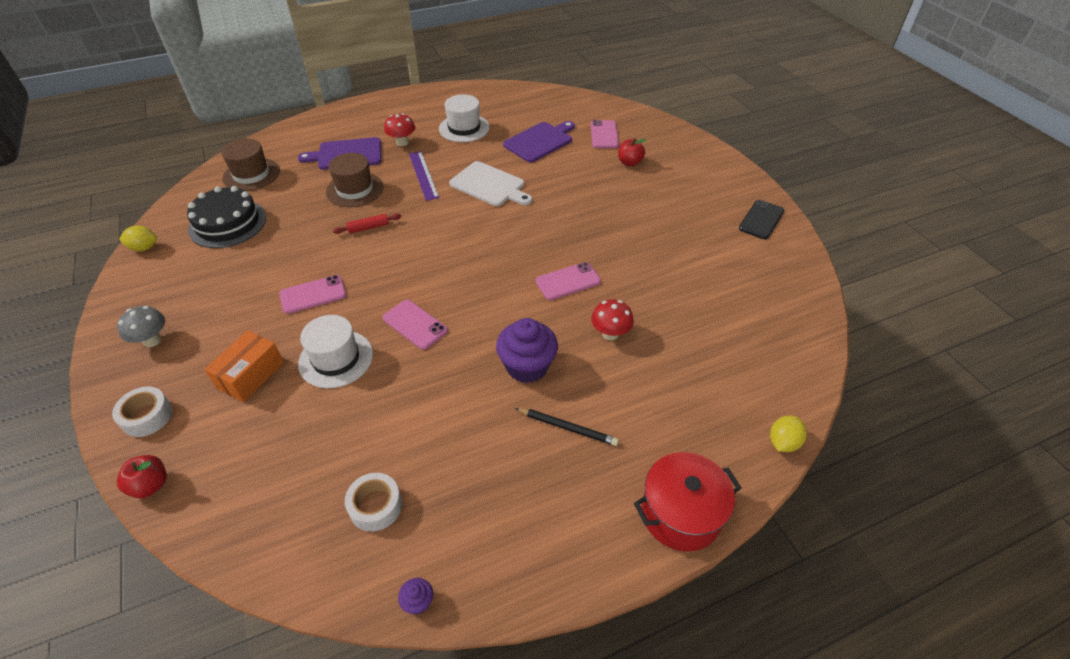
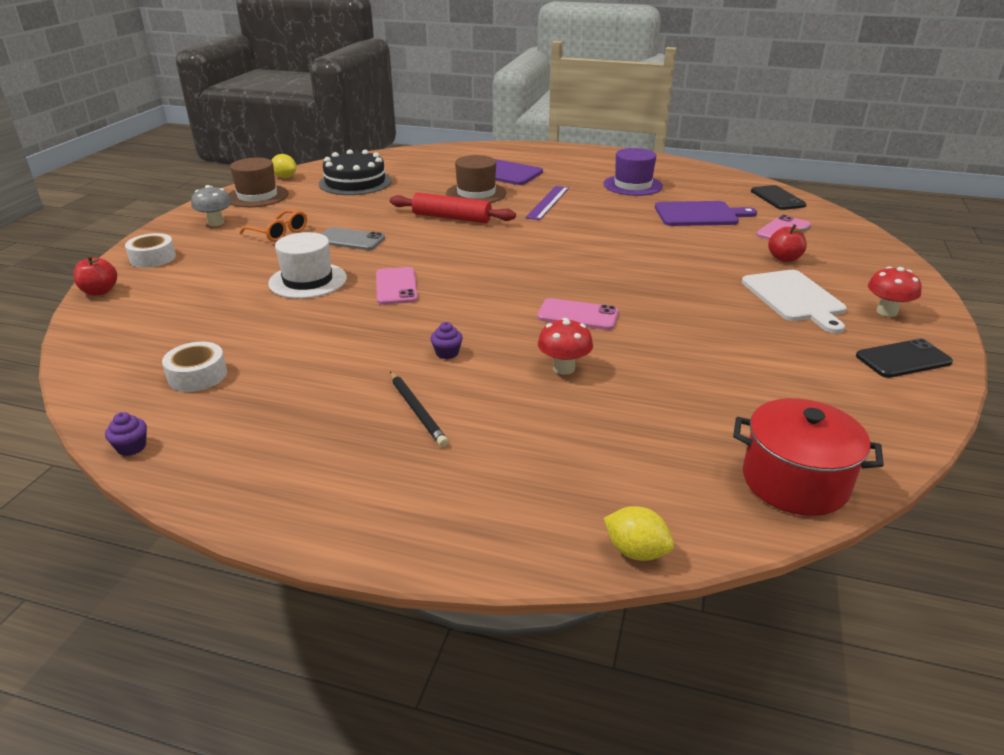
camera: 40 degrees right, 15 degrees down
(236, 320) = (279, 233): none -> orange glasses
(251, 174) = (412, 162): brown hat -> brown hat (257, 196)
(251, 375) = (241, 265): orange box -> none
(313, 294) = (350, 240): pink phone -> grey phone
(368, 227) = (451, 218): red rolling pin -> red rolling pin, size x1.82
(402, 142) = (560, 178): red mushroom -> red mushroom (886, 311)
(464, 128) = (633, 185): white hat -> purple hat
(489, 185) = (600, 227): white cutting board -> white cutting board (794, 298)
(527, 366) = (447, 353): purple cupcake -> purple cupcake, size x0.44
(570, 102) = (777, 198): none -> black phone
(680, 514) = (424, 534): red pot -> red pot (794, 481)
(783, 442) = (636, 551): yellow lemon -> yellow lemon turned 45 degrees clockwise

